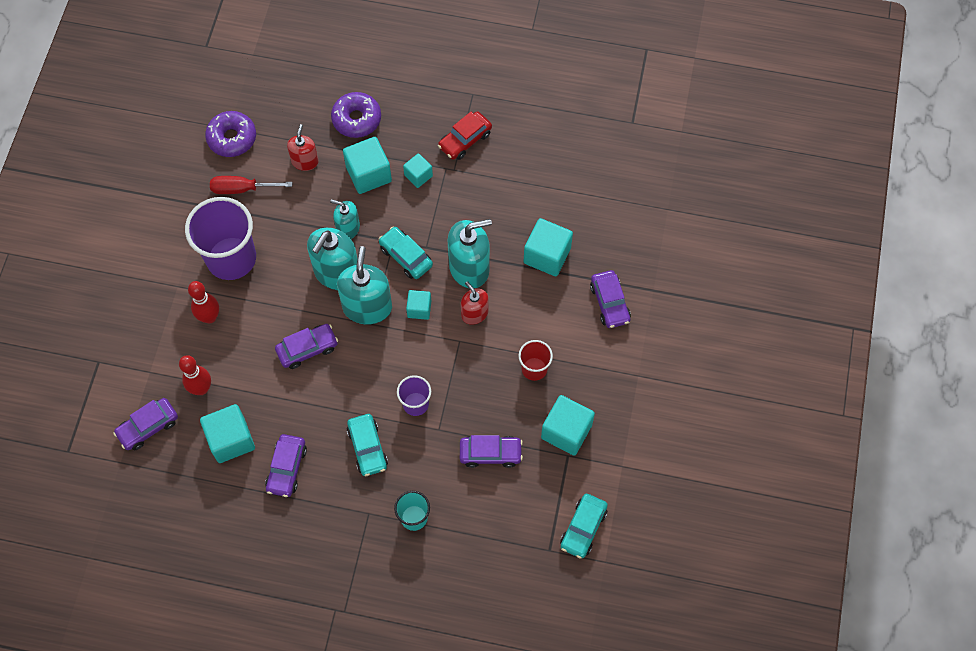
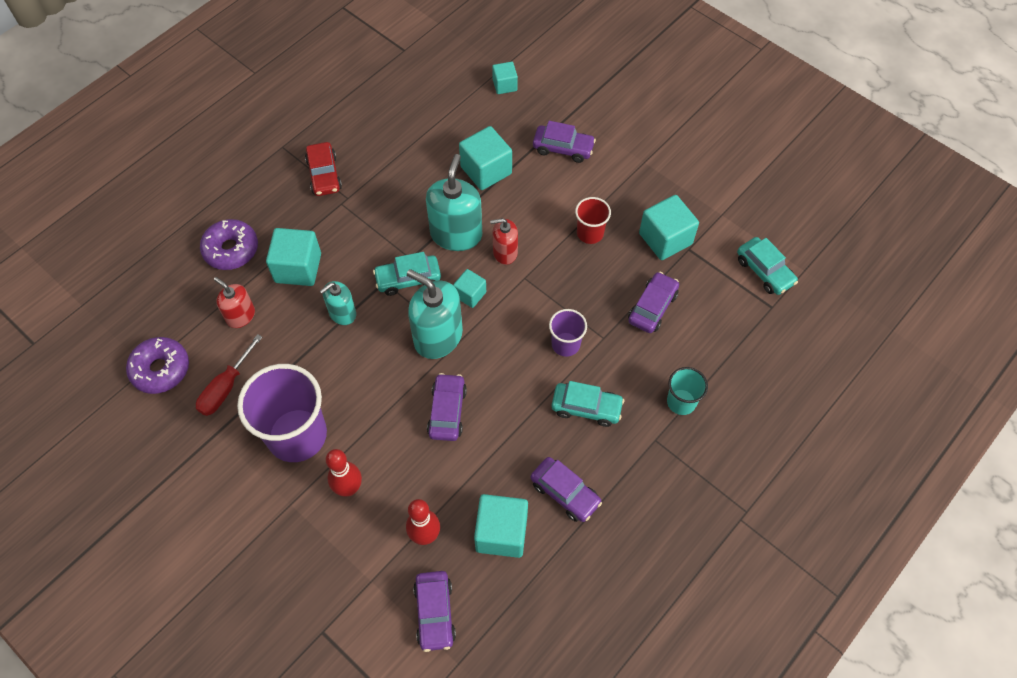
camera: 60 degrees left, 5 degrees down
(337, 272) = (383, 345): turquoise soap dispenser -> none
(418, 175) = (331, 228): turquoise cube -> turquoise cube (505, 85)

